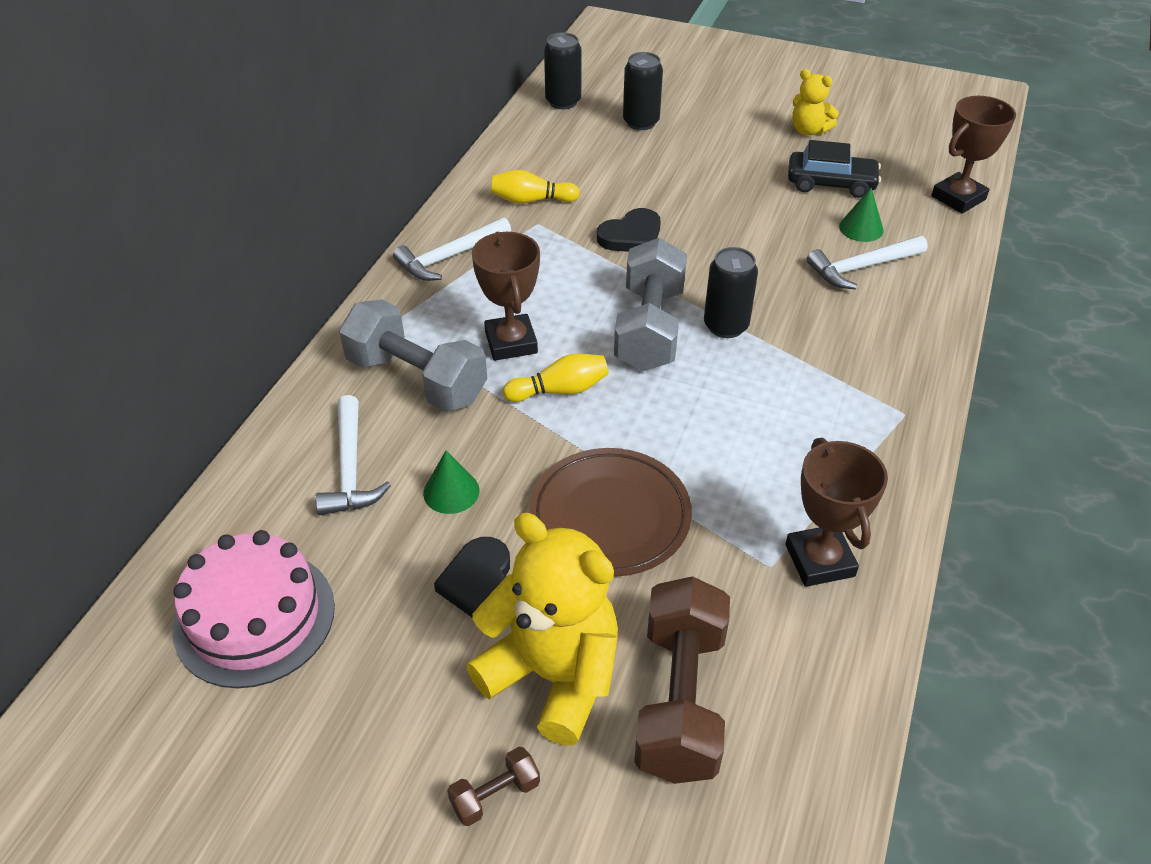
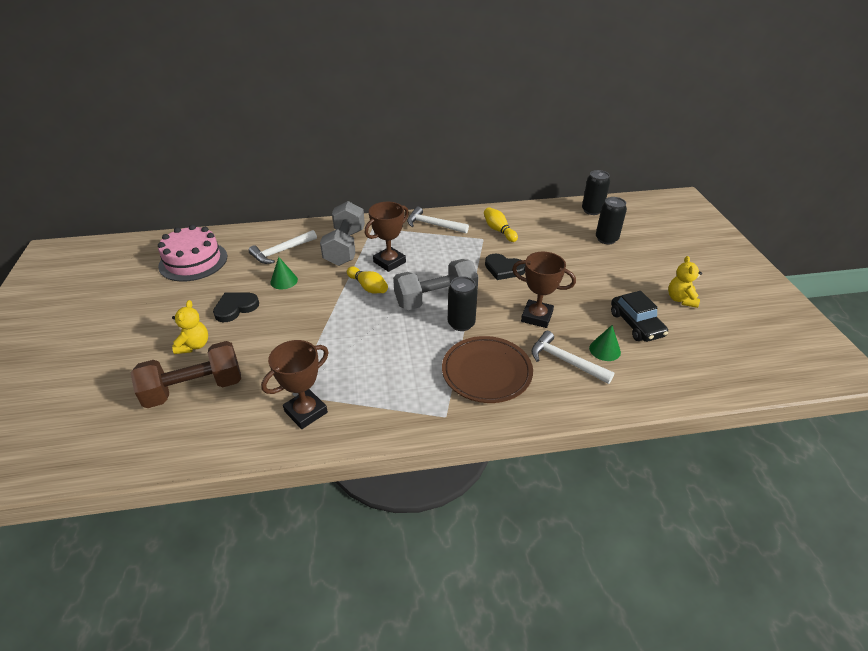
camera: 60 degrees right, 5 degrees down
(495, 795) = (128, 351): brown dumbbell -> none
(553, 675) = (194, 345): yellow teddy bear -> yellow teddy bear, size x0.52
(610, 517) = (295, 330): brown plate -> brown plate (486, 372)
(958, 198) = (691, 386): brown trophy -> brown trophy (536, 317)

